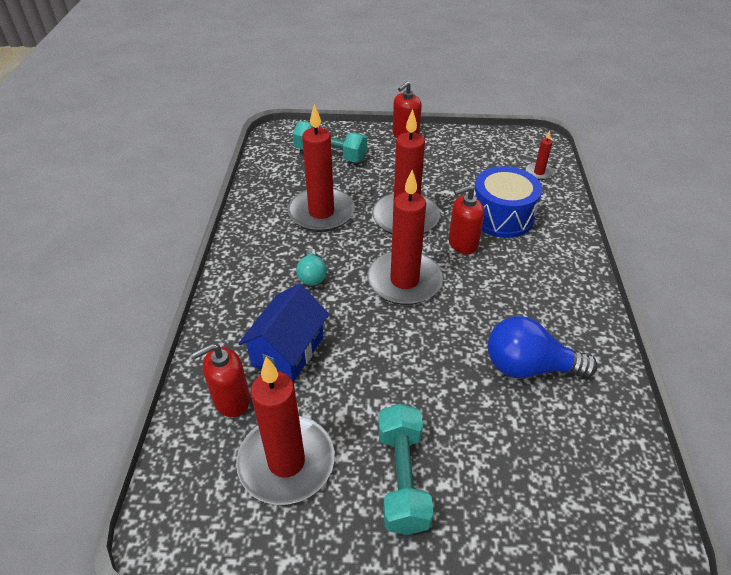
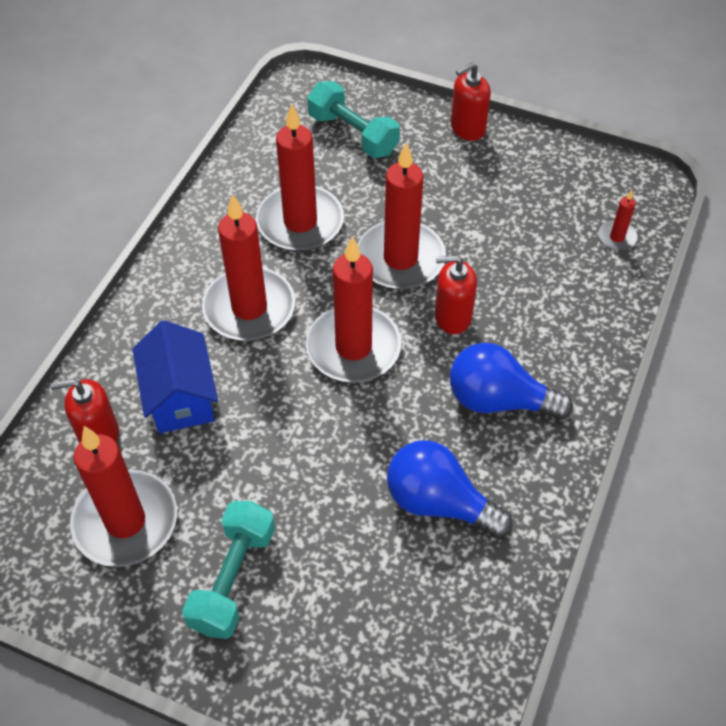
camera: 20 degrees right, 10 degrees up
(288, 351) = (180, 397): blue house -> blue house turned 60 degrees counterclockwise
(312, 275) = (249, 308): turquoise light bulb -> red candle
(501, 216) = (525, 292): blue drum -> none
(527, 286) = (498, 400): none -> blue light bulb

